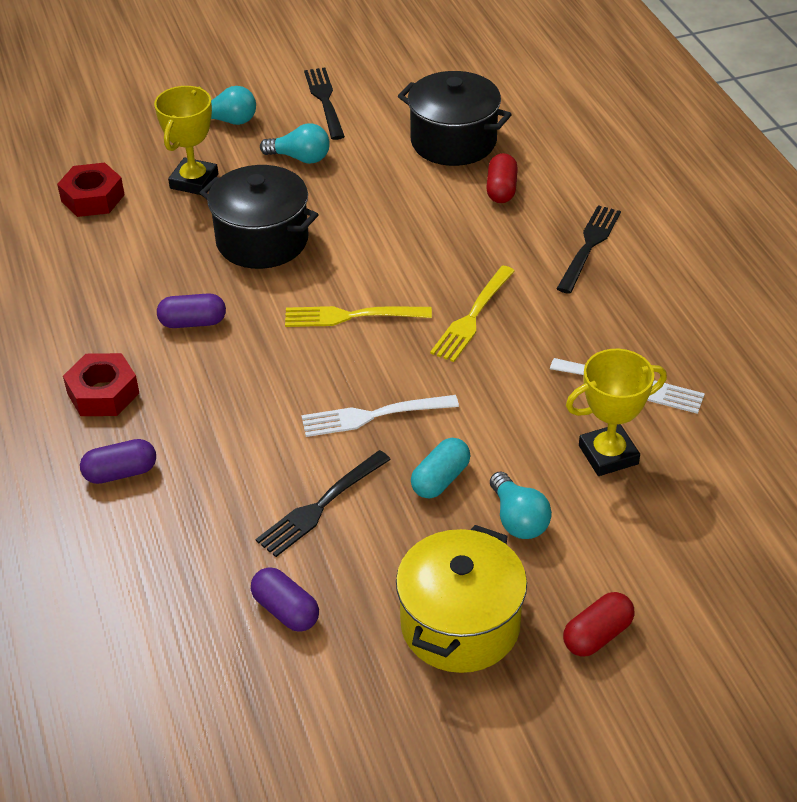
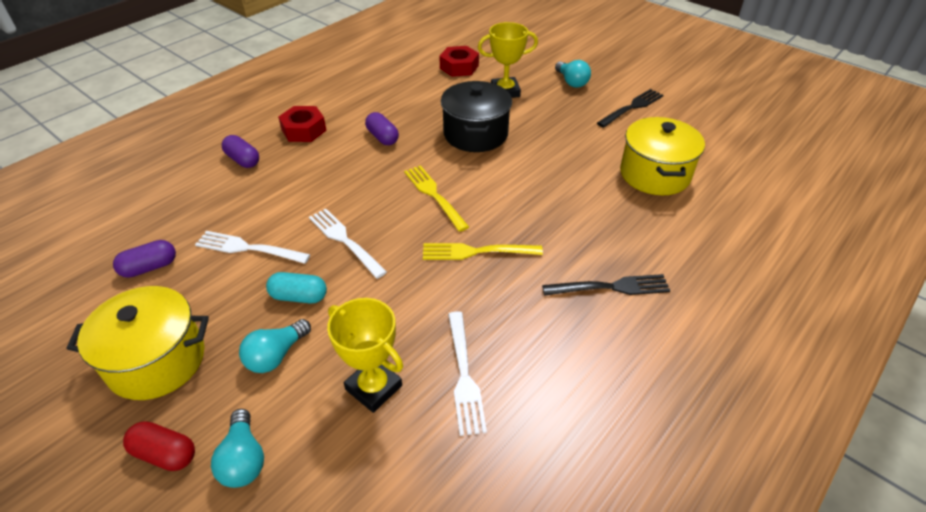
camera: 60 degrees right, 0 degrees up
(286, 610) = (150, 267): purple capsule -> purple capsule turned 45 degrees clockwise
(300, 158) = (566, 119): turquoise light bulb -> turquoise light bulb (243, 459)
(321, 506) = (248, 248): black fork -> white fork
(453, 141) = (654, 174): black pot -> yellow pot
(501, 189) = (627, 216): red capsule -> none

